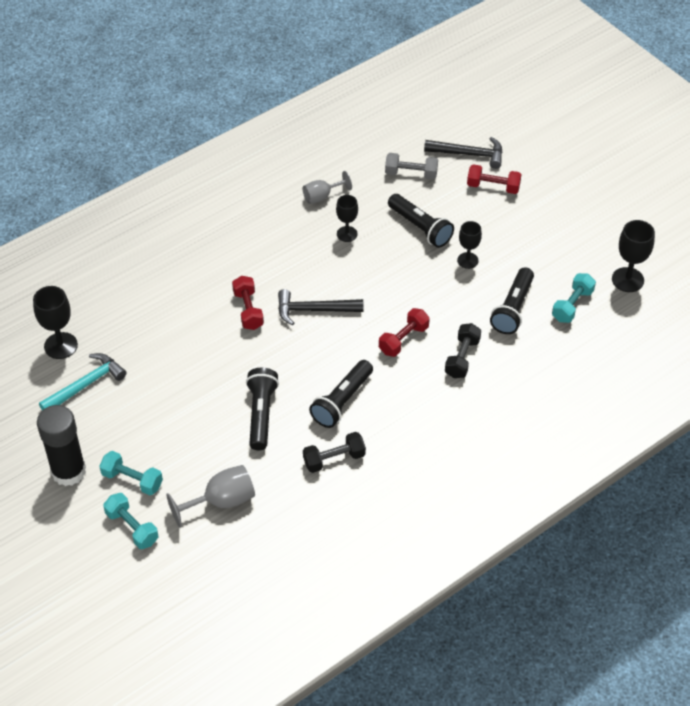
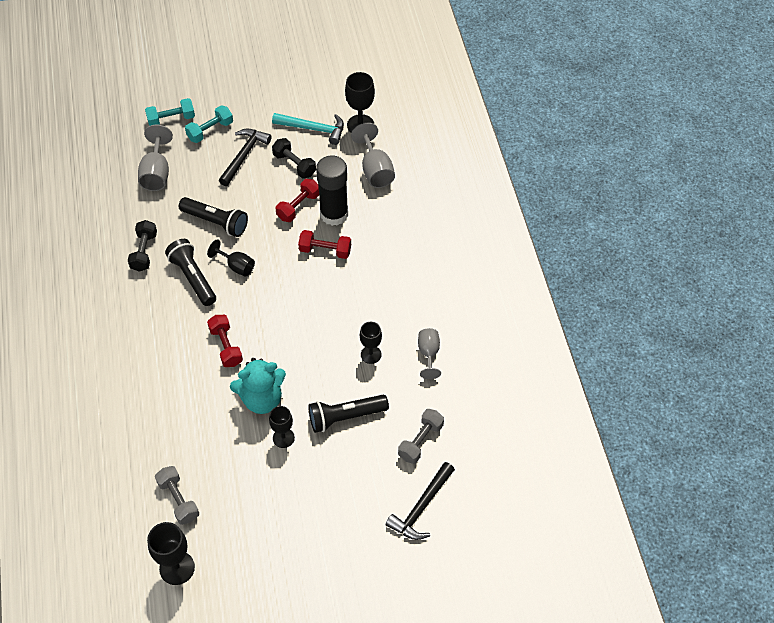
camera: 115 degrees right, 5 degrees up
(68, 471) = (241, 99): black glue stick -> black glue stick (334, 214)
(85, 385) = (313, 129): turquoise hammer -> turquoise hammer turned 60 degrees counterclockwise
(121, 310) = (375, 170): none -> grey goblet
(307, 372) = (236, 266): none -> black goblet
(314, 310) = (297, 296): black hammer -> black hammer (244, 156)
(440, 290) = (262, 399): none -> turquoise teddy bear
(462, 358) = (179, 381): black dumbbell -> black dumbbell (294, 164)
(493, 187) = (364, 507): red dumbbell -> red dumbbell (298, 206)
(513, 309) = (205, 447): black flashlight -> none
(572, 305) = (178, 500): turquoise dumbbell -> grey dumbbell

